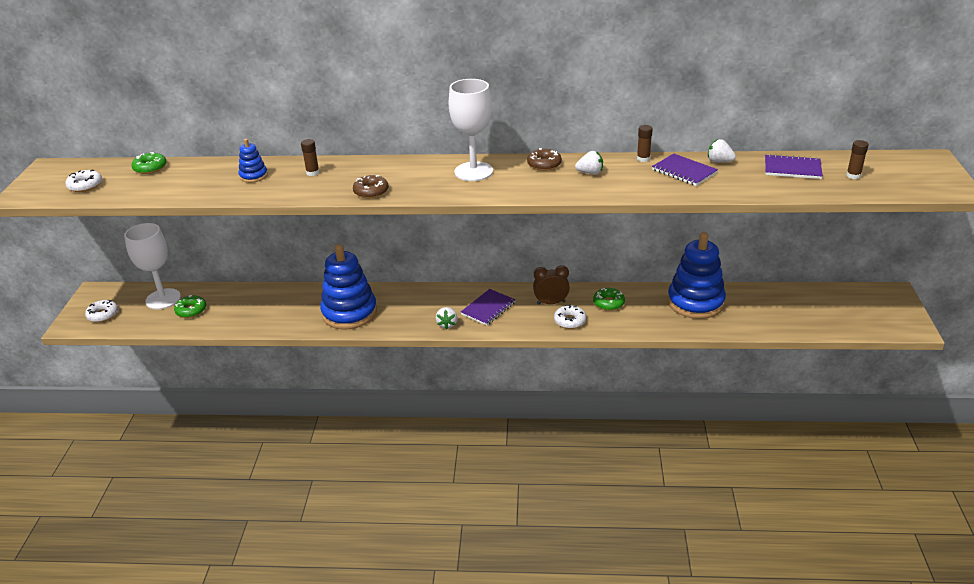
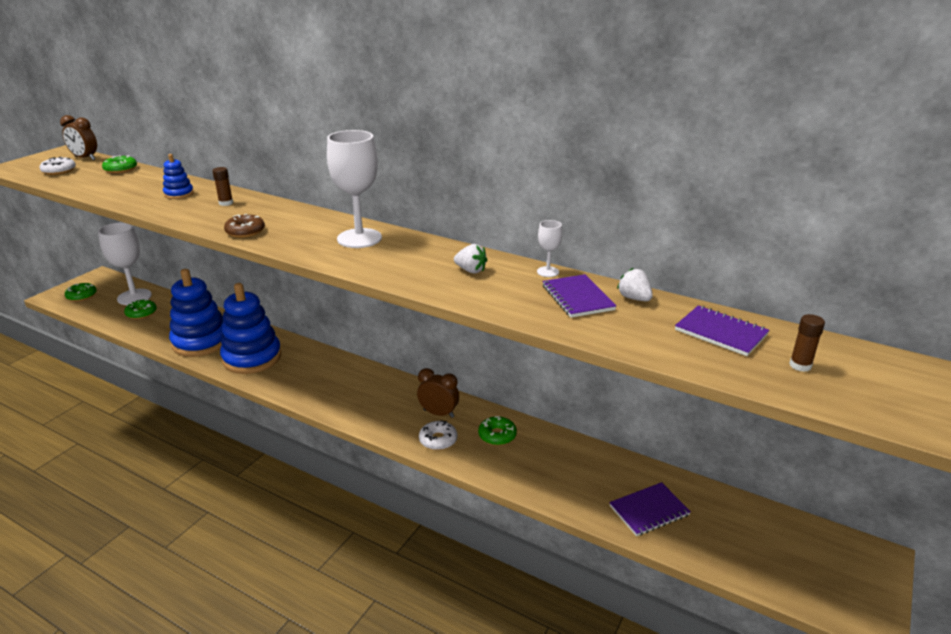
camera: 25 degrees right, 5 degrees down
(89, 166) = (85, 158): none -> brown clock
(103, 315) = (81, 296): white donut -> green donut
(447, 324) = (320, 399): white strawberry -> none
(488, 308) = (373, 397): purple notebook -> purple notebook (649, 510)
(544, 164) = (435, 250): brown donut -> none
(643, 159) = (547, 272): brown glue stick -> white goblet
(695, 302) = (595, 470): blue stacking toy -> blue stacking toy (201, 342)

